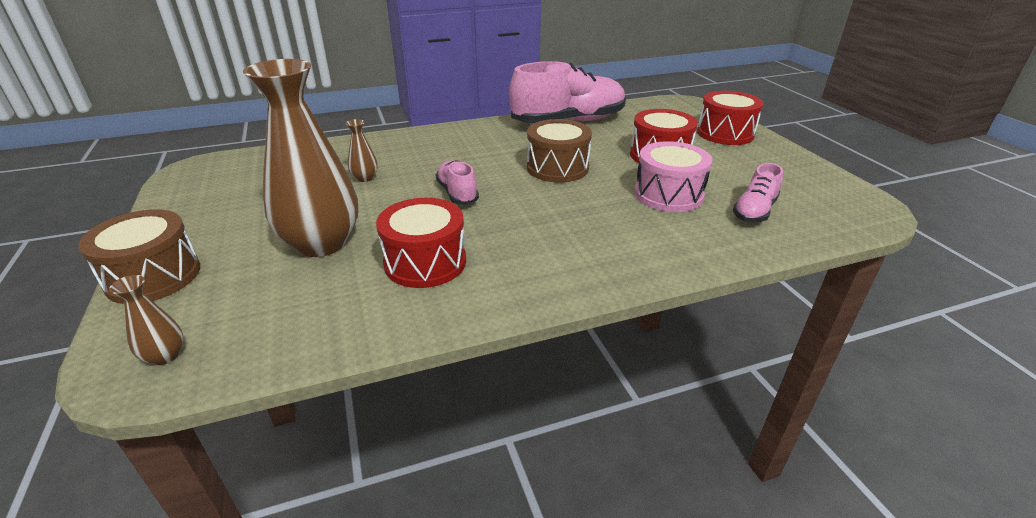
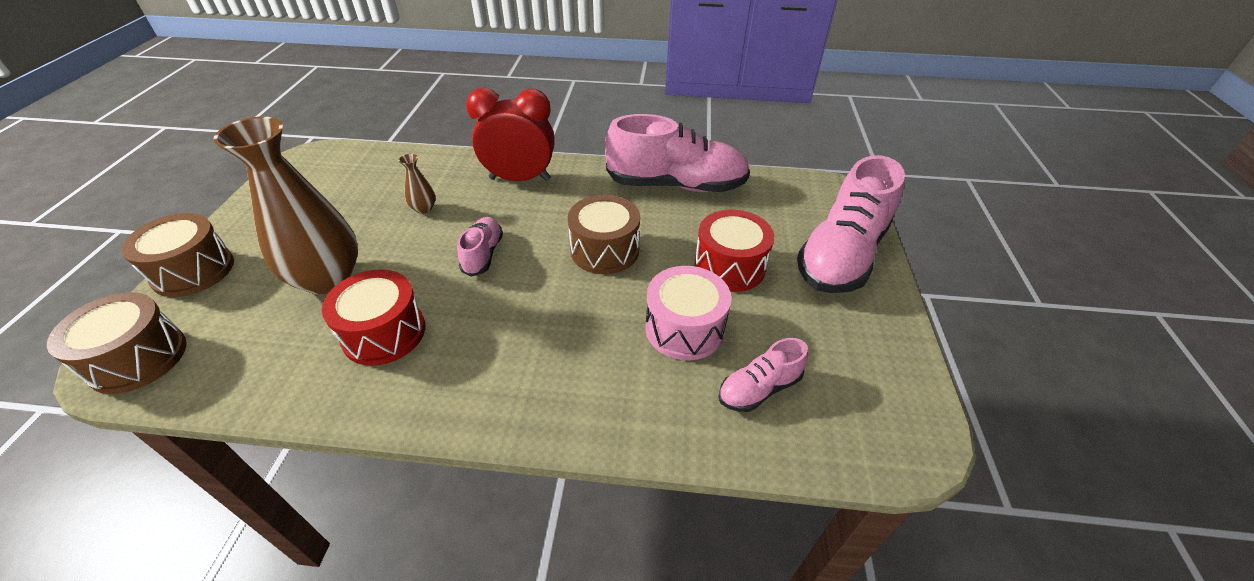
camera: 25 degrees right, 10 degrees up
(165, 356) = (138, 358): brown vase -> brown drum
(434, 143) = (520, 179): none -> red clock
(725, 133) = (841, 255): red drum -> pink shoe

